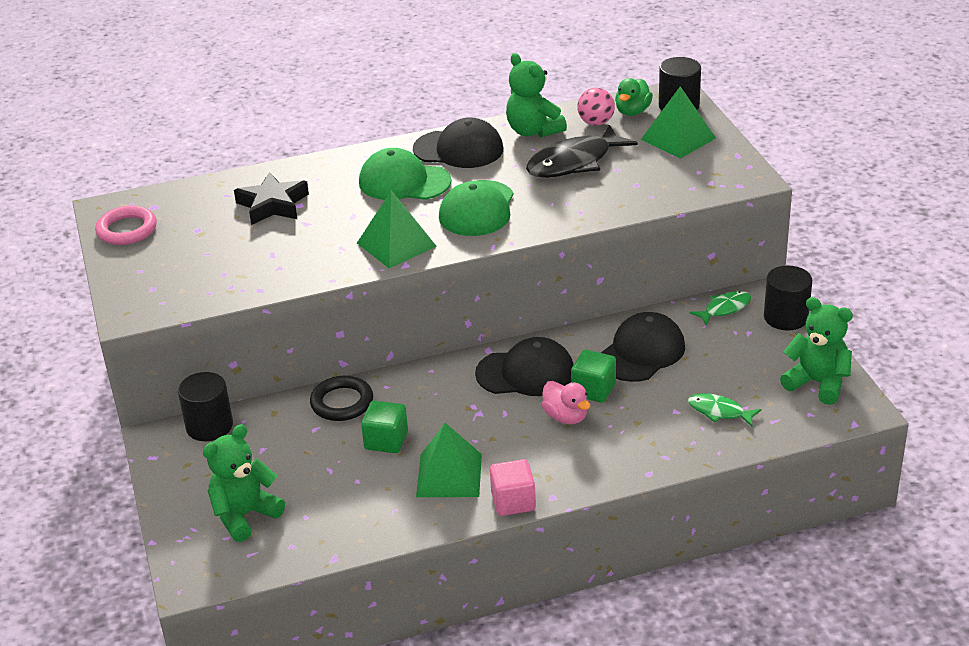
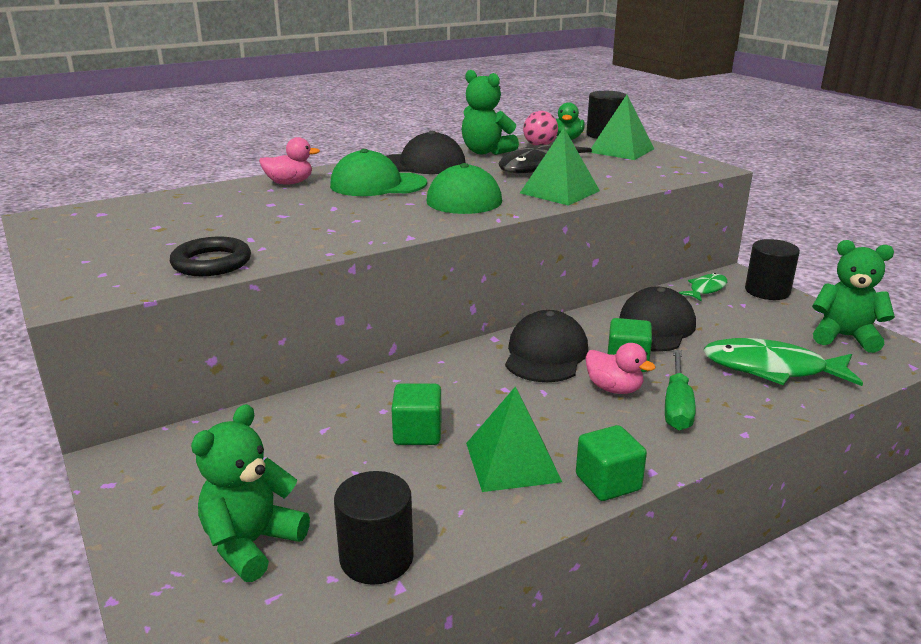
camera: 15 degrees left, 10 degrees down
(127, 230) = (68, 231): pink ring -> none
(209, 426) = (185, 440): black cylinder -> black cylinder (376, 558)
(273, 205) = (241, 205): black star -> none
(323, 172) = (289, 183): none -> pink duck
(342, 402) = (349, 400): black ring -> black ring (211, 263)
(396, 244) = (391, 224): green pyramid -> green pyramid (559, 192)
(513, 501) = (608, 482): pink cube -> green cube
(525, 373) = (546, 354): black cap -> black cap turned 60 degrees counterclockwise
(609, 440) = (677, 406): none -> green screwdriver
(719, 411) = (771, 369): green fish -> green fish, size x1.84

